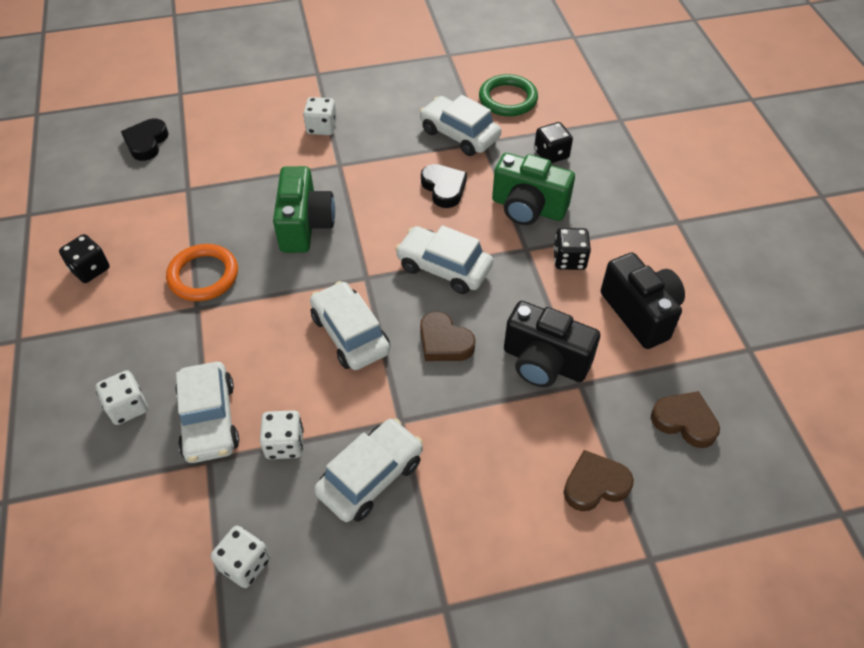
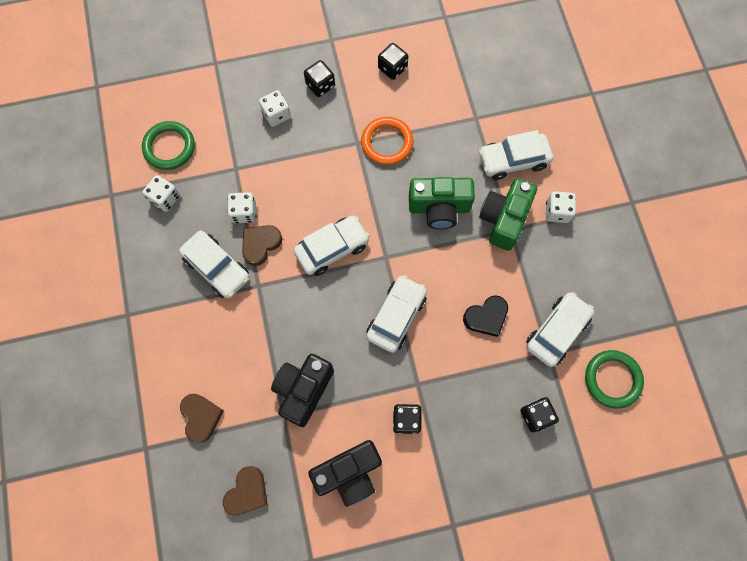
camera: 90 degrees right, 20 degrees up
(92, 352) = (320, 85): none -> black dice
(146, 142) = (527, 79): black heart -> none
(150, 565) = (169, 147): none -> green ring
(209, 420) = (264, 165): white car -> white car (513, 160)
(444, 342) = (323, 316): brown heart -> brown heart (260, 244)
(528, 208) = (465, 389): green camera -> green camera (503, 219)

